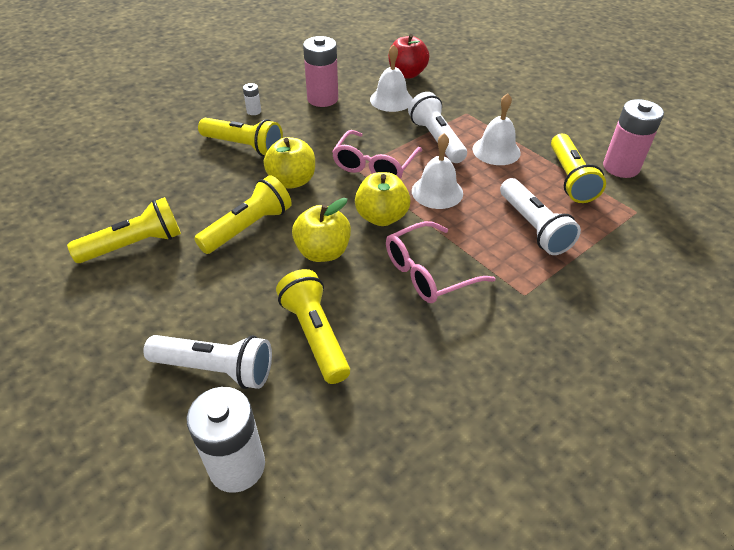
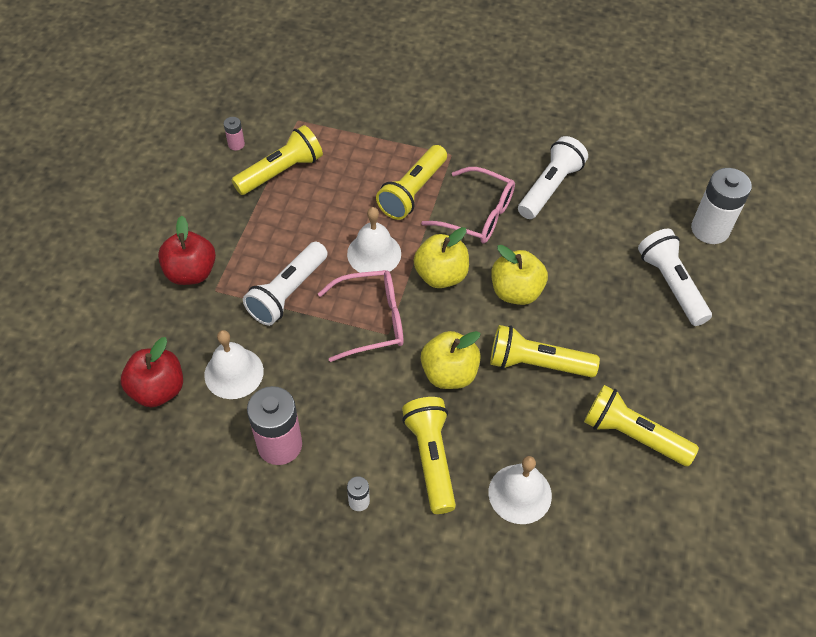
camera: 125 degrees left, 10 degrees up
(315, 335) = (593, 248): yellow flashlight -> yellow flashlight (412, 191)
(491, 108) = (191, 272): none -> red apple
(496, 150) = (273, 237): white bell -> white bell (520, 493)
(533, 227) = (370, 173): white flashlight -> white flashlight (550, 187)
(621, 167) = (236, 144): pink battery -> pink battery, size x0.46

